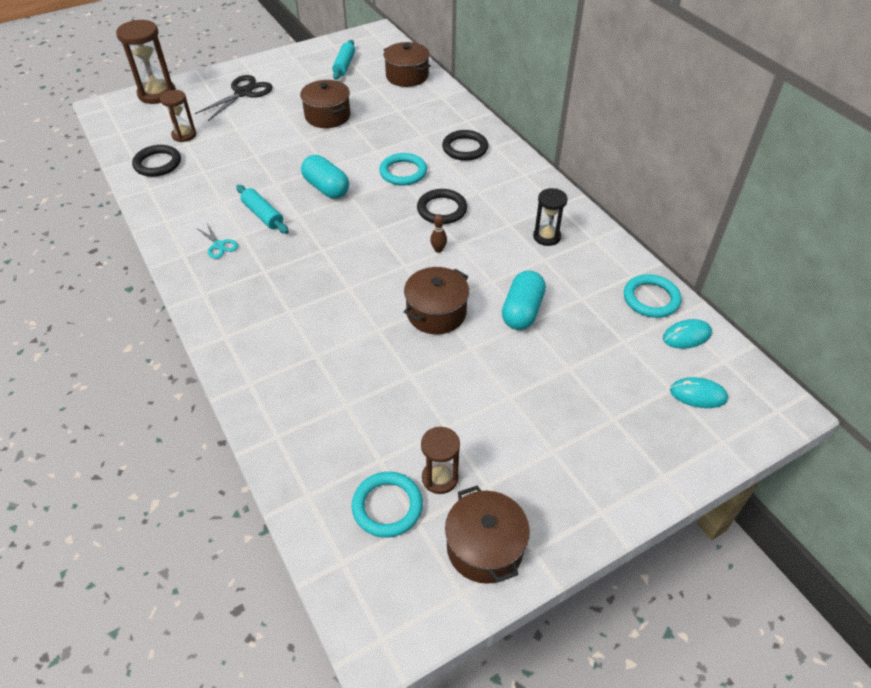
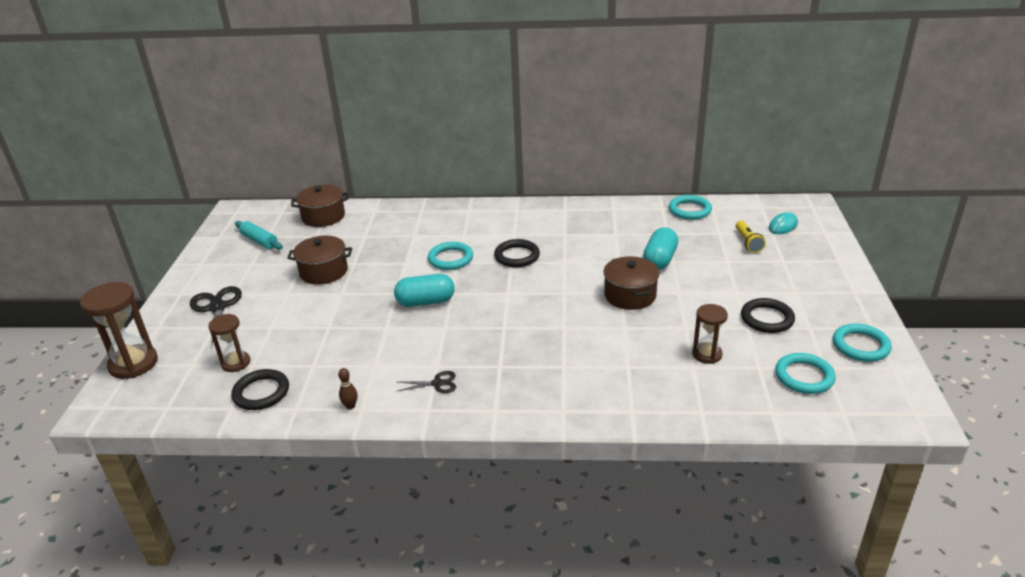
camera: 55 degrees left, 15 degrees down
(219, 245) = (437, 383): turquoise scissors -> black scissors
(263, 215) = (422, 346): turquoise rolling pin -> none
(438, 250) = (561, 272): brown bowling pin -> brown bowling pin (350, 406)
(440, 478) = (791, 345): brown hourglass -> brown hourglass (707, 354)
(465, 148) = (455, 222): black ring -> black ring (767, 318)
(485, 547) = (860, 345): brown pot -> turquoise ring
(522, 311) = (660, 260): turquoise capsule -> turquoise capsule turned 60 degrees clockwise
(546, 237) = (593, 224): black hourglass -> none
(626, 373) = (747, 242): none -> yellow flashlight
(686, 336) = (732, 211): turquoise mouse -> none

